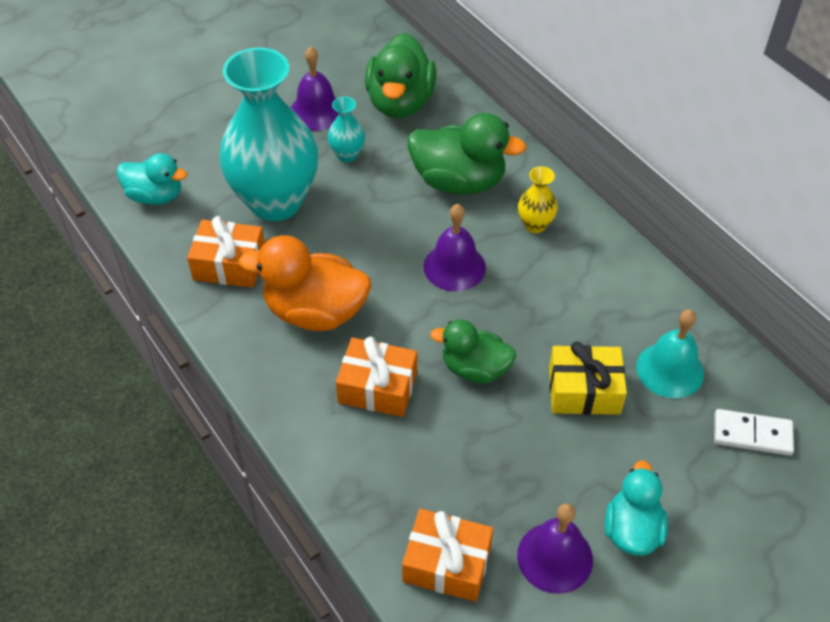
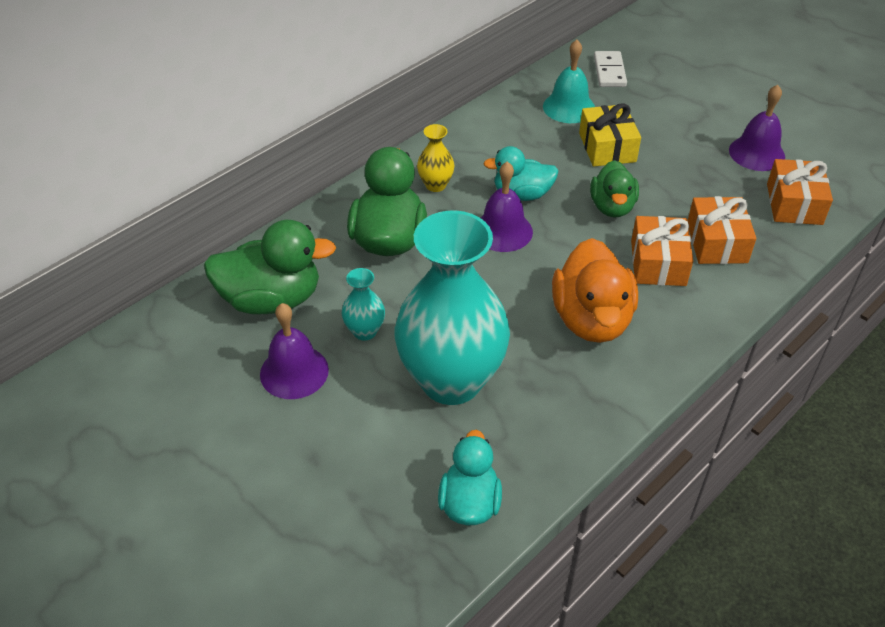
camera: 100 degrees left, 5 degrees down
(229, 264) = (554, 402): orange gift -> orange gift (716, 242)
(632, 530) = (715, 120): turquoise duck -> turquoise duck (522, 194)

